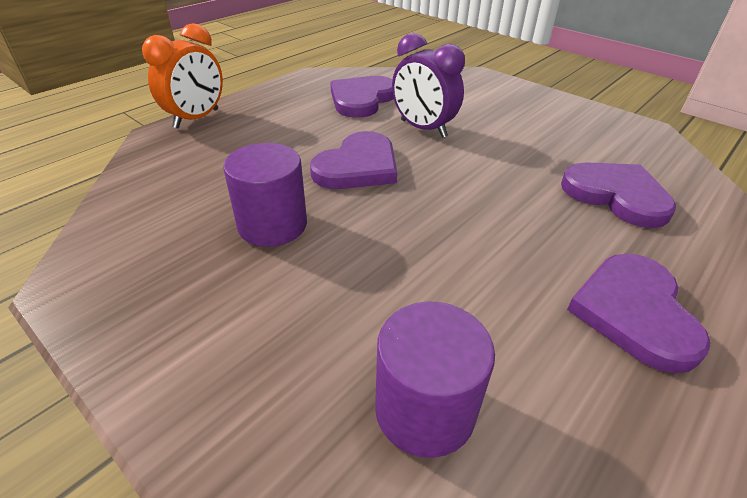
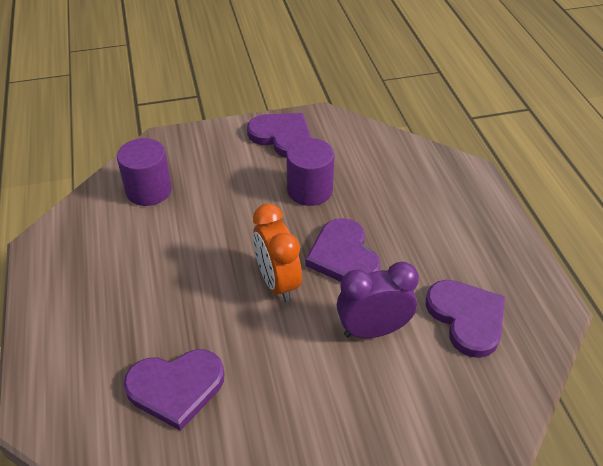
camera: 125 degrees right, 5 degrees up
(196, 119) = (488, 196): orange clock -> orange clock (277, 282)
(634, 312) = (104, 296): purple heart -> purple heart (282, 137)

